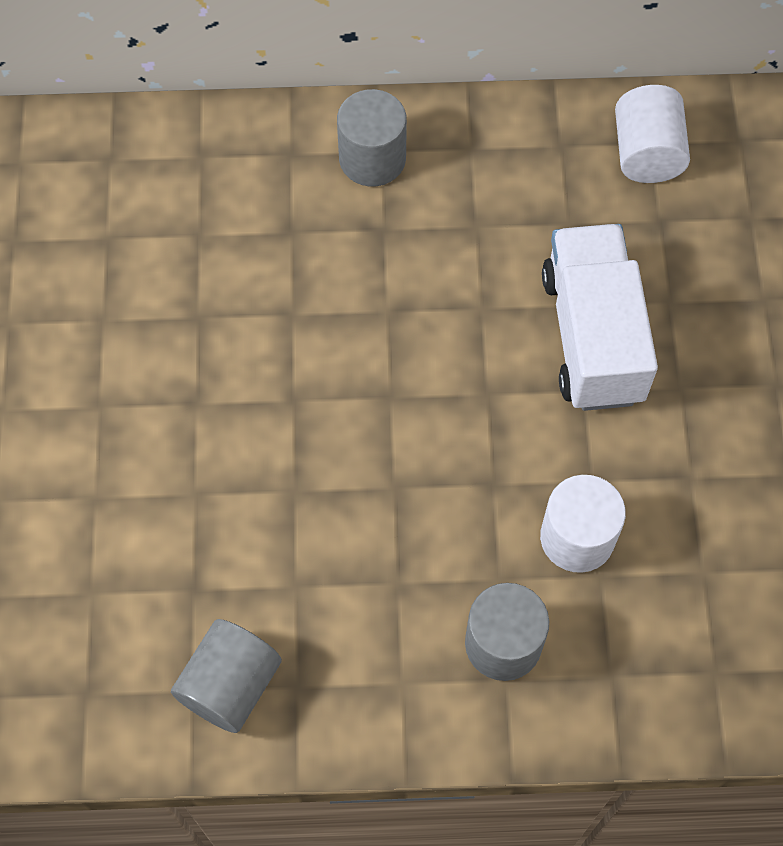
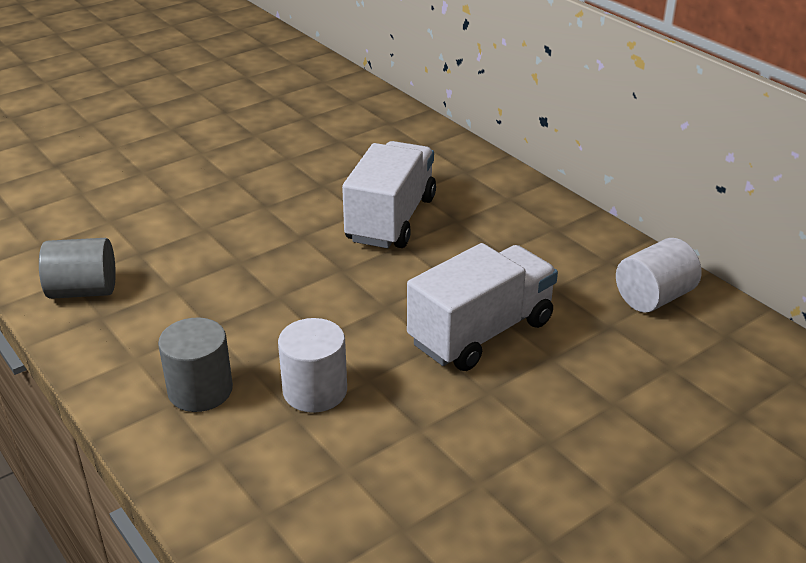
camera: 55 degrees right, 30 degrees down
(331, 291) = (391, 219): none -> white truck
(372, 159) = (499, 197): grey cylinder -> none

